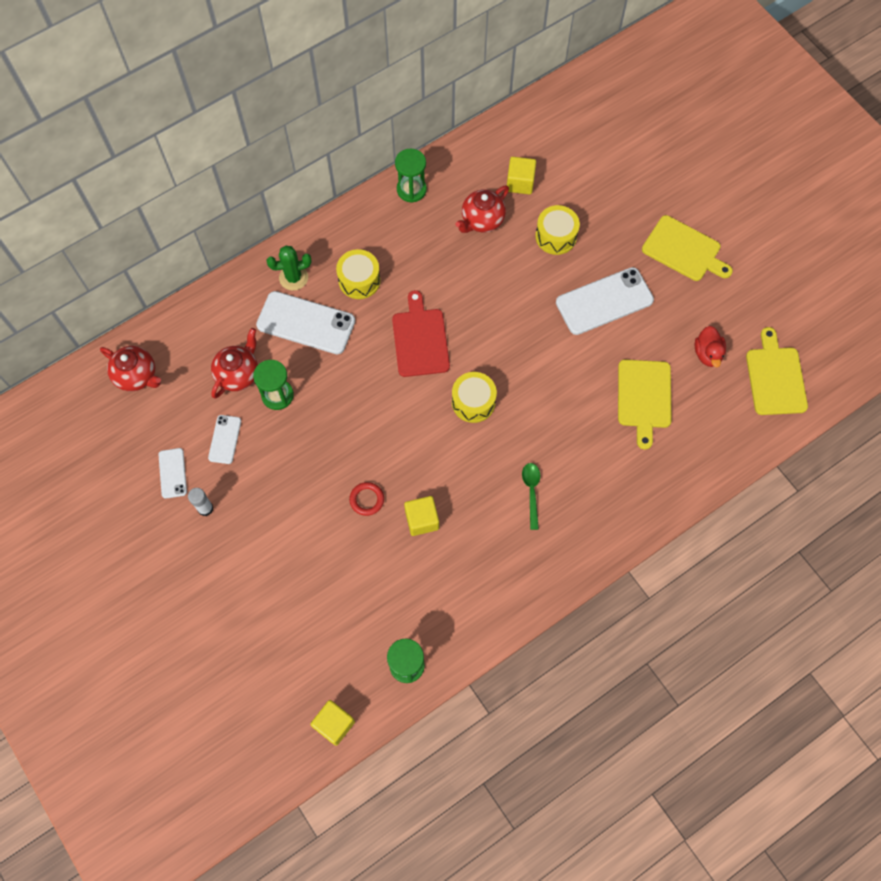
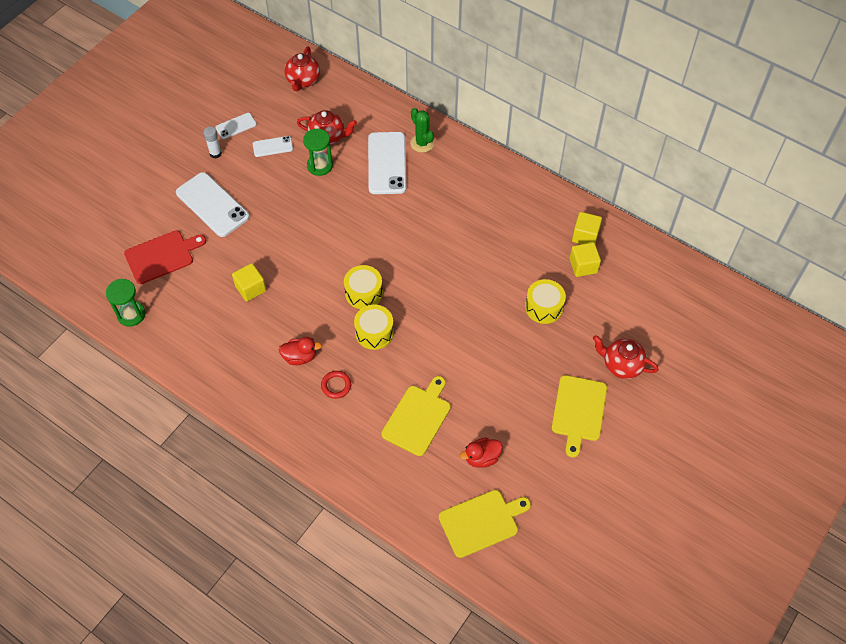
camera: 70 degrees right, 10 degrees down
(334, 724) = (75, 283): yellow cube -> yellow cube (585, 236)
(359, 280) = (439, 184): yellow drum -> yellow drum (374, 332)
(367, 499) = (255, 248): red ring -> red ring (336, 385)
(411, 189) = (537, 193): green hourglass -> none
(420, 339) = (404, 240): red cutting board -> red cutting board (162, 256)
(482, 220) = (533, 249): red teapot -> red teapot (621, 365)
(531, 492) = (300, 357): green spoon -> red duck
(604, 301) = (497, 361): white phone -> white phone (212, 205)
(644, 397) = (418, 417): yellow cutting board -> yellow cutting board turned 135 degrees clockwise

